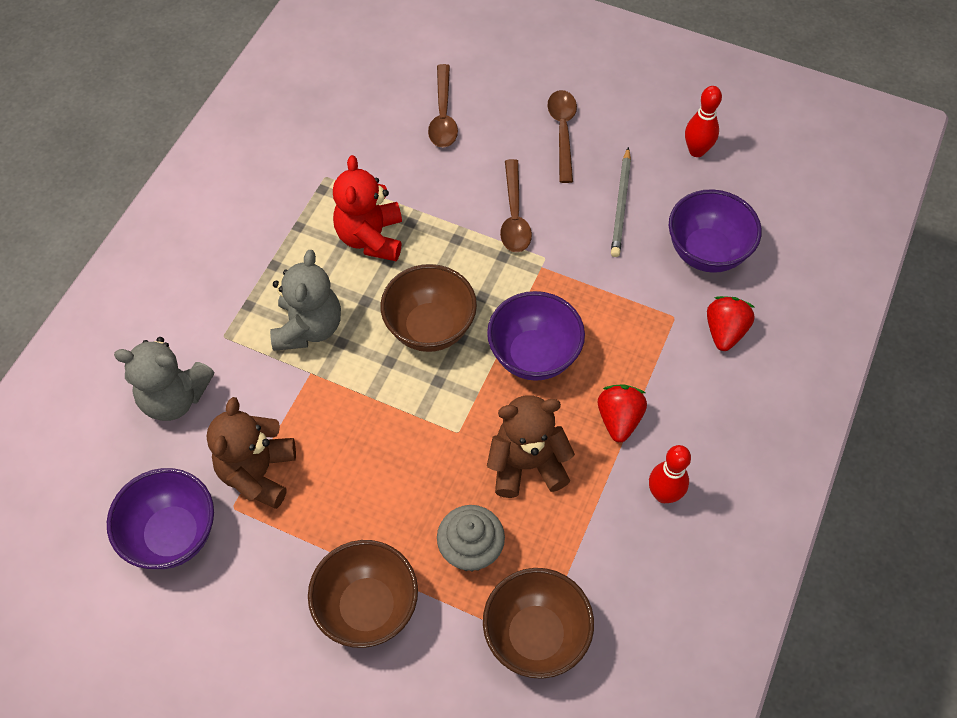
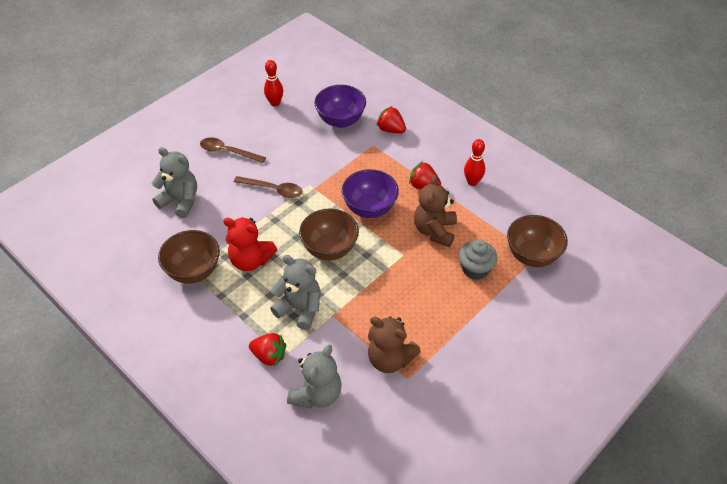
camera: 70 degrees left, 10 degrees down
(173, 535) = (415, 415): purple bowl -> none
(219, 319) = (269, 356): none -> red strawberry
(367, 607) = (494, 325): brown bowl -> brown bowl (194, 271)
(443, 115) = (180, 201): brown spoon -> grey teddy bear
(621, 205) = (292, 143): grey pencil -> none

